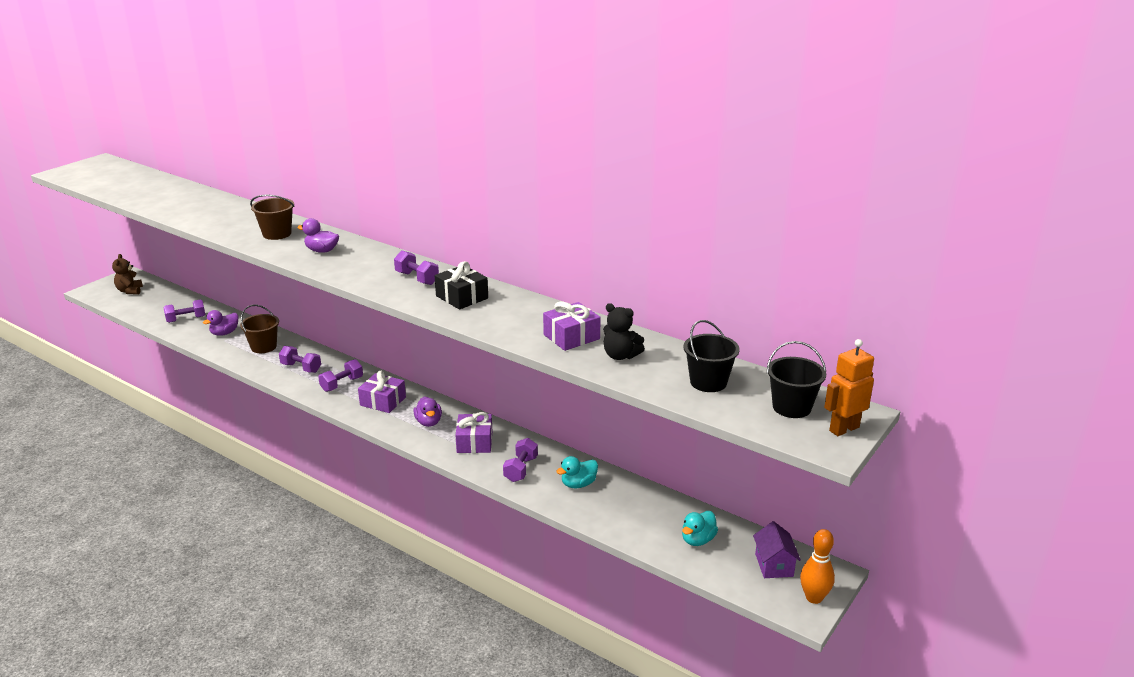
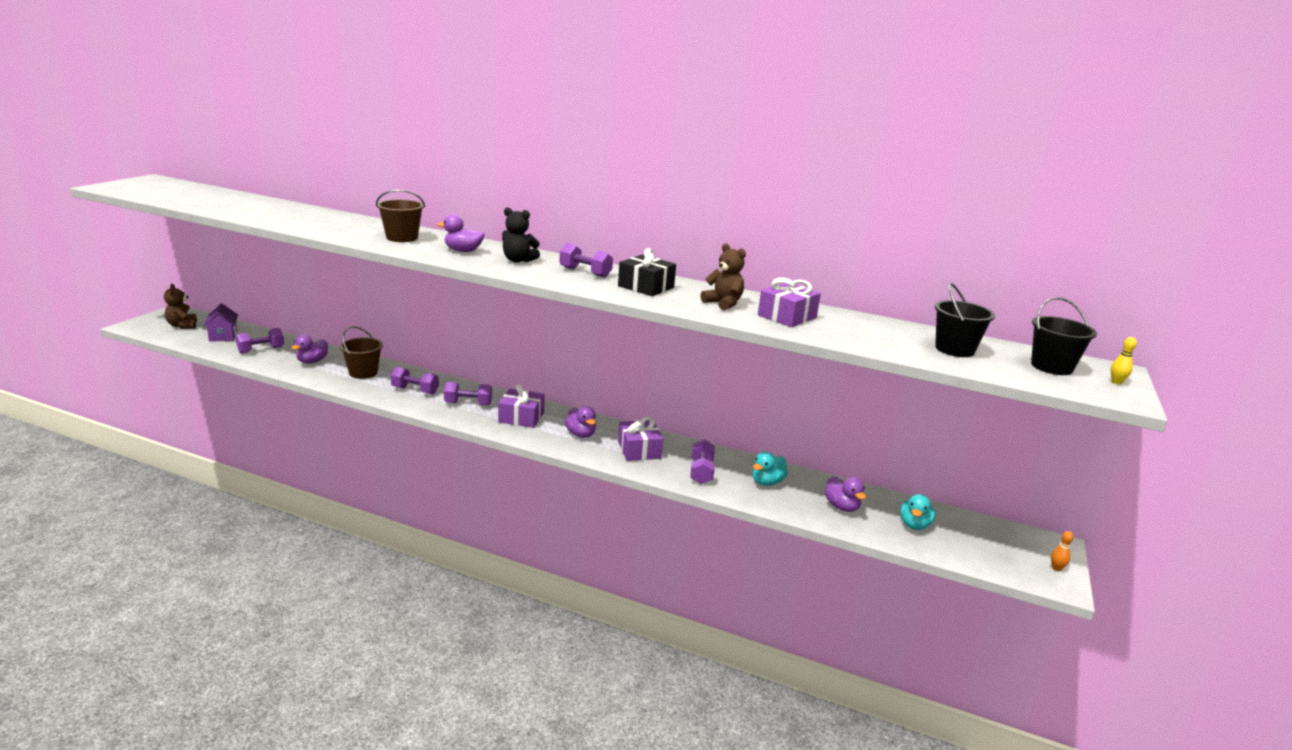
camera: 15 degrees left, 5 degrees down
(342, 384) = (468, 404): purple dumbbell -> purple dumbbell turned 60 degrees clockwise
(521, 319) = (723, 303): none -> brown teddy bear
(620, 356) = (850, 330): black teddy bear -> black teddy bear (518, 260)
(636, 515) = (841, 507): none -> purple duck
(774, 565) = (999, 542): purple house -> purple house (223, 336)
(814, 597) = (1056, 568): orange bowling pin -> orange bowling pin, size x0.51
(843, 429) = (1116, 382): orange robot -> yellow bowling pin

